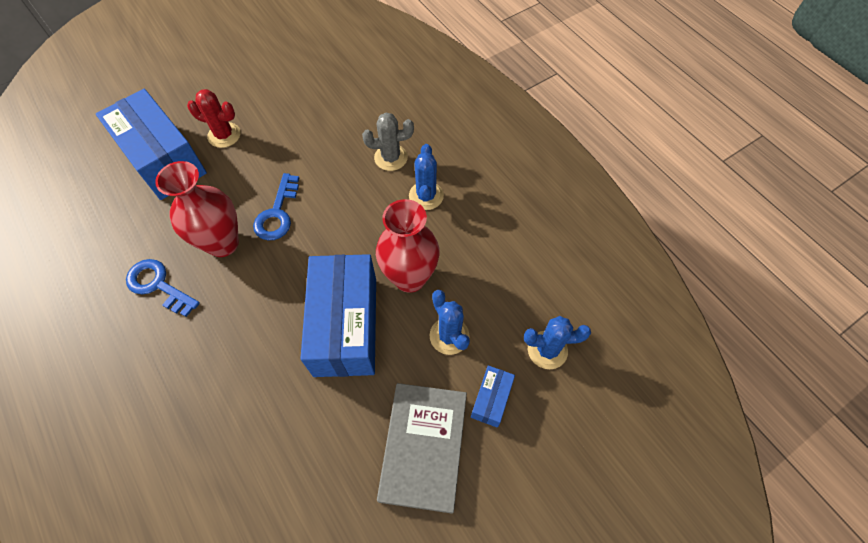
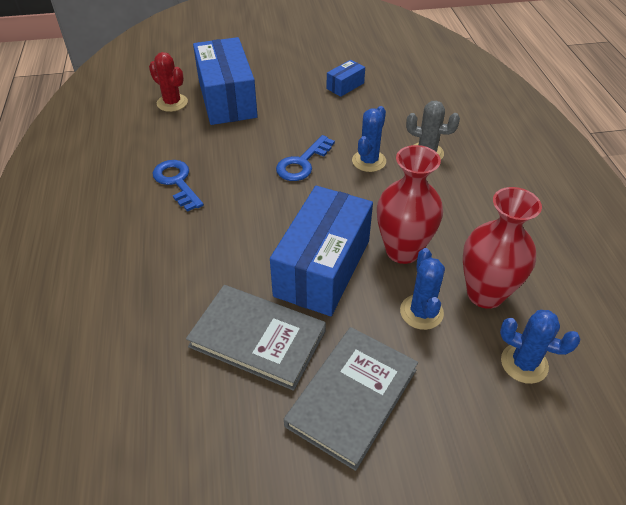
camera: 25 degrees right, 15 degrees down
(223, 243) = (245, 170): red vase -> red vase (485, 294)
(224, 135) = (285, 96): red cactus -> red cactus (172, 103)
(318, 427) = (257, 338): none -> grey book
(426, 196) = (448, 191): blue cactus -> blue cactus (369, 161)
(491, 399) = (442, 384): blue box -> blue box (345, 86)

